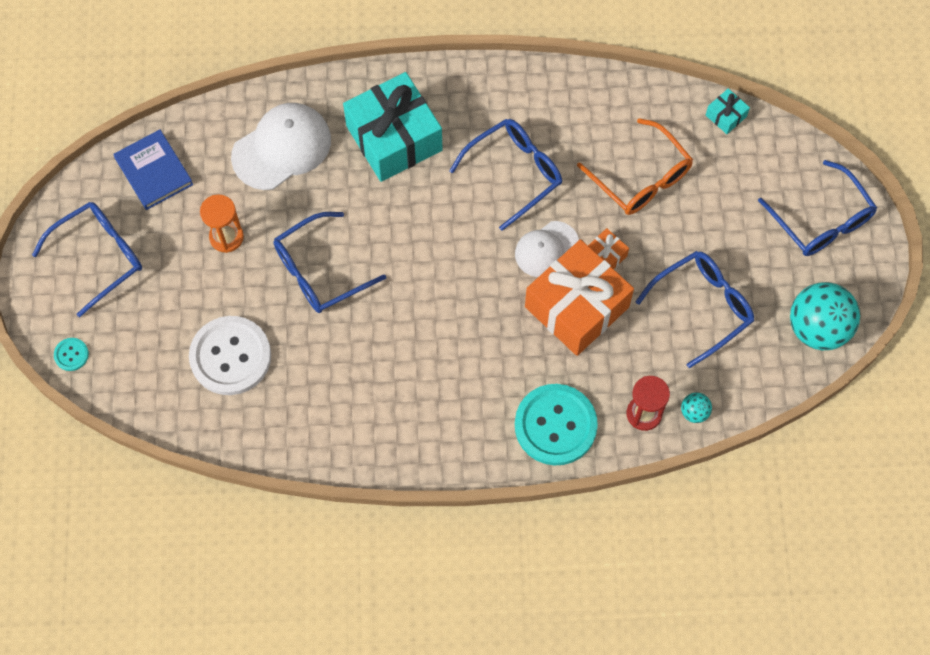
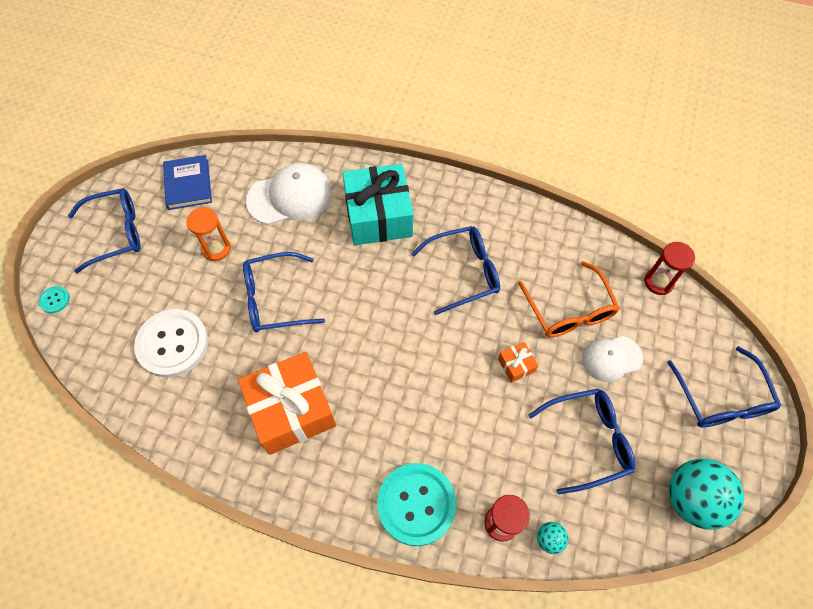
camera: 20 degrees right, 5 degrees down
(546, 249) = (467, 343): white cap -> white cap (611, 358)
(577, 307) = (475, 401): orange gift -> orange gift (291, 410)
(726, 116) = (658, 282): turquoise gift -> red hourglass

